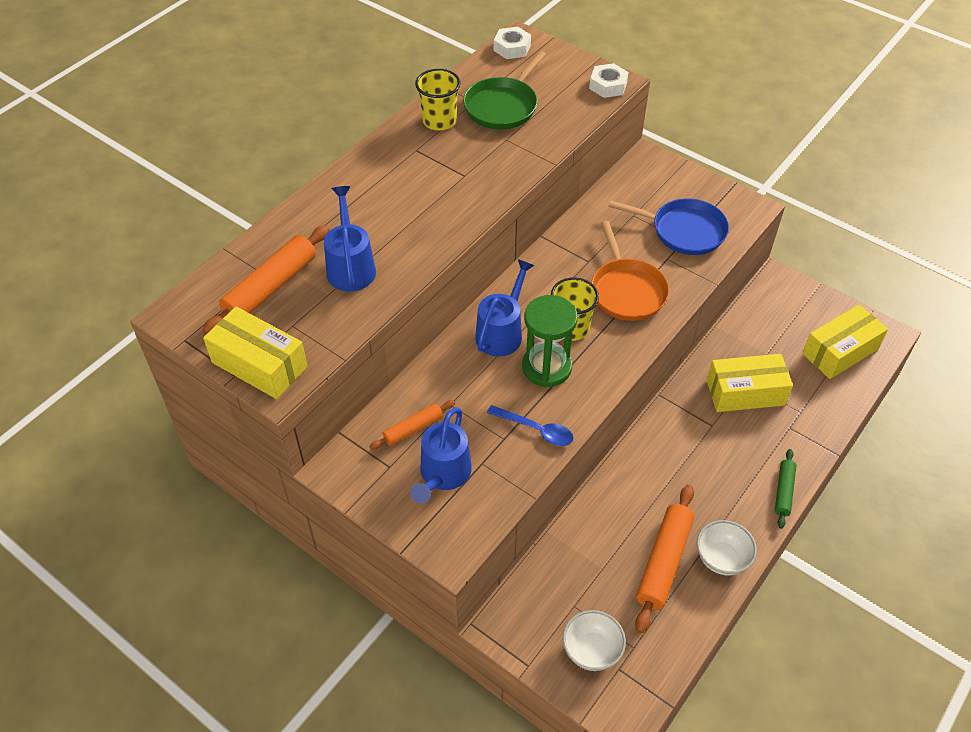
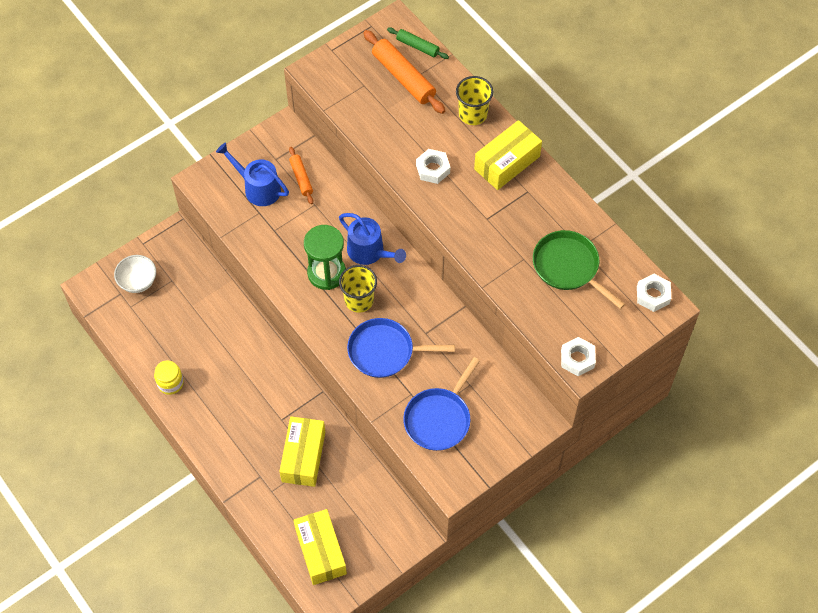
camera: 105 degrees right, 10 degrees up
(259, 364) = (335, 63): yellow box -> yellow box (507, 163)
(350, 266) = (409, 126): blue watering can -> none
(409, 232) = (433, 169): none -> white nut
(439, 121) = (560, 215): yellow cup -> yellow cup (473, 114)
(536, 430) = (274, 252): blue spoon -> none
(627, 291) = (384, 351): orange pan -> blue pan
(664, 562) = (182, 345): orange rolling pin -> none
(721, 558) = (170, 383): white bowl -> yellow jar
(783, 491) = (207, 447): green rolling pin -> green rolling pin (417, 46)

